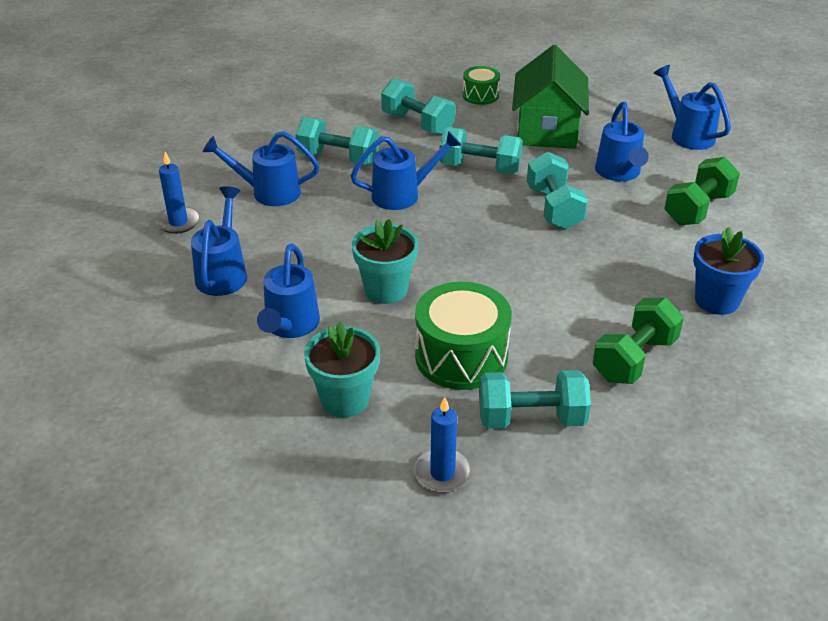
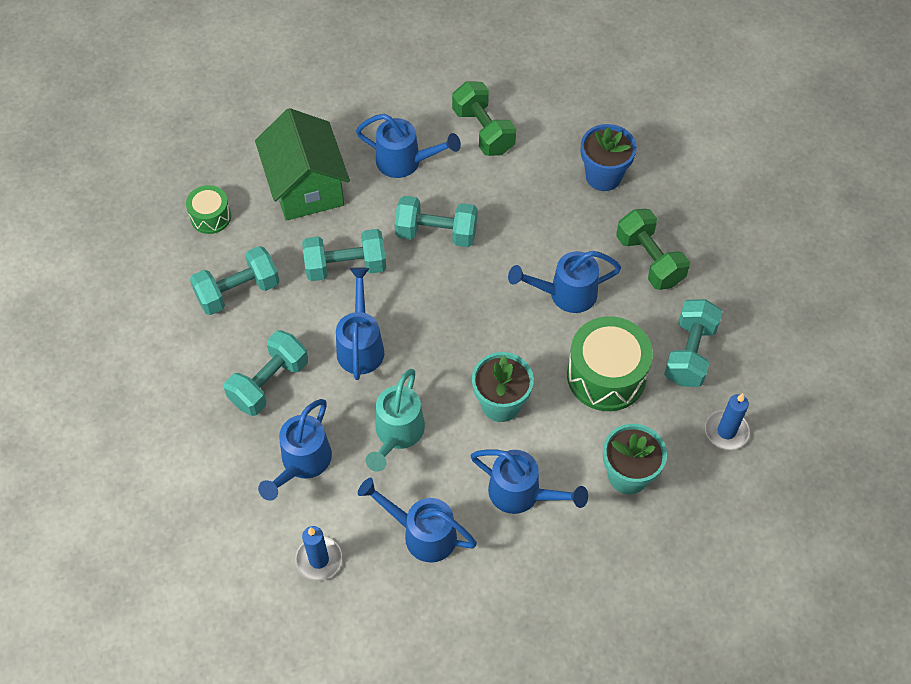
camera: 70 degrees left, 20 degrees up
(321, 235) = (397, 434): none -> turquoise watering can
(480, 168) = (346, 266): turquoise dumbbell -> turquoise dumbbell turned 45 degrees clockwise
(547, 130) = (306, 187): green house -> green house turned 45 degrees clockwise
(688, 134) = (369, 83): blue watering can -> blue watering can (566, 294)

